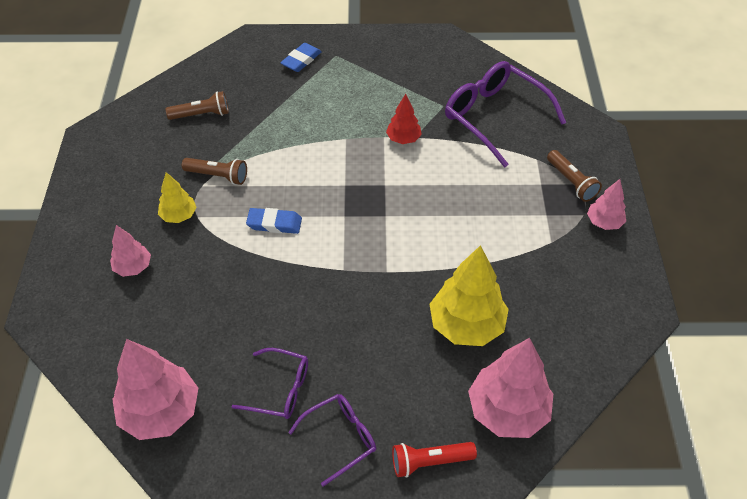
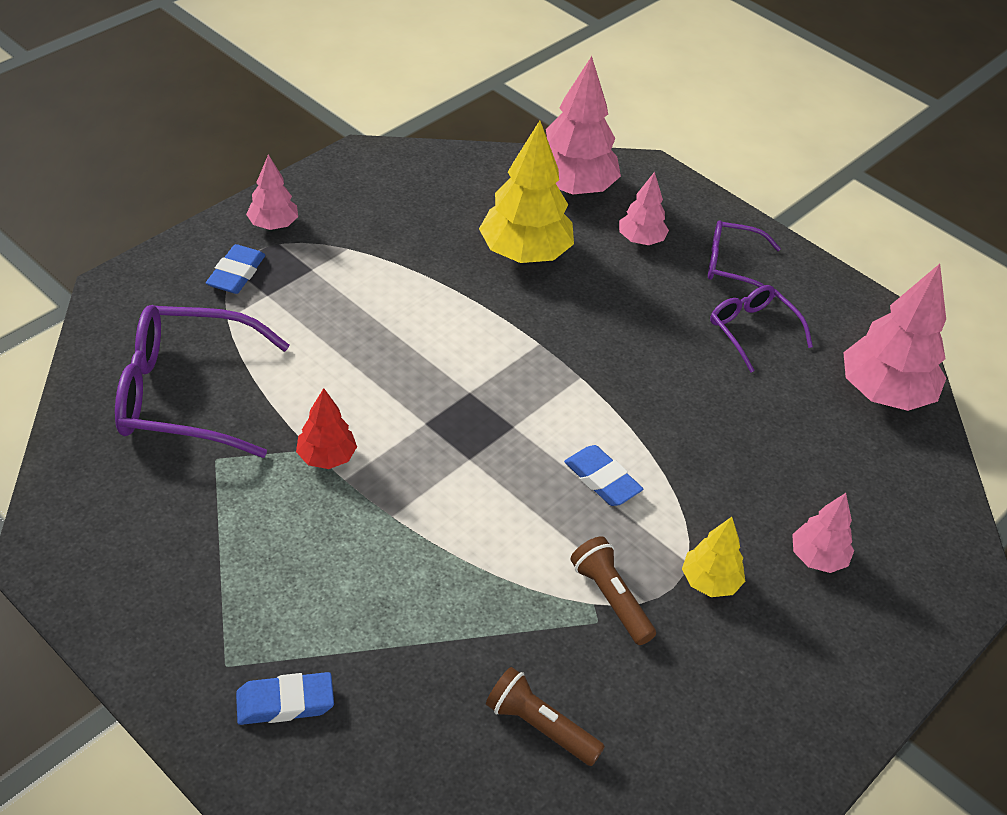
camera: 140 degrees left, 5 degrees down
(417, 404) = (641, 240): none -> pink tree
(429, 462) = (675, 206): red flashlight -> none
(494, 117) = (186, 394): purple glasses -> purple glasses turned 90 degrees clockwise
(571, 182) = (236, 274): brown flashlight -> blue eraser

